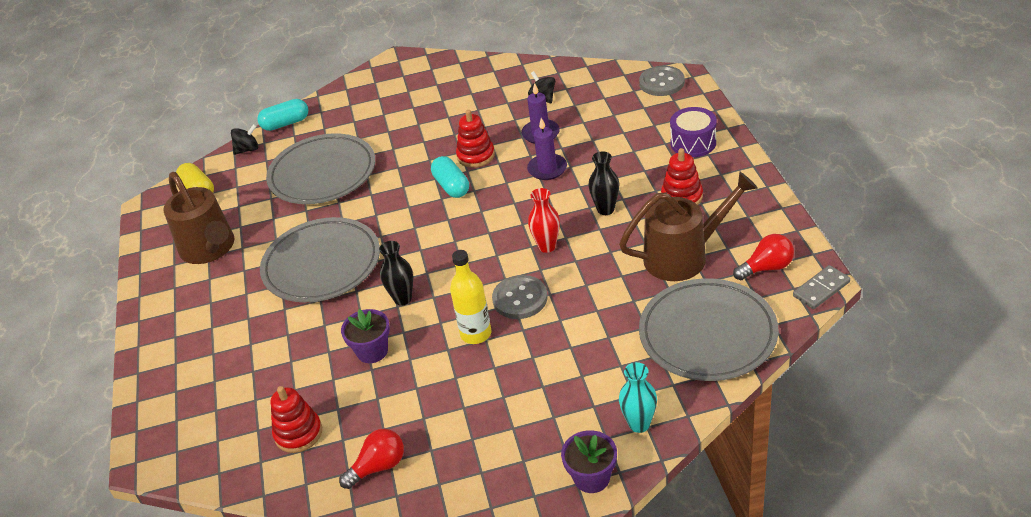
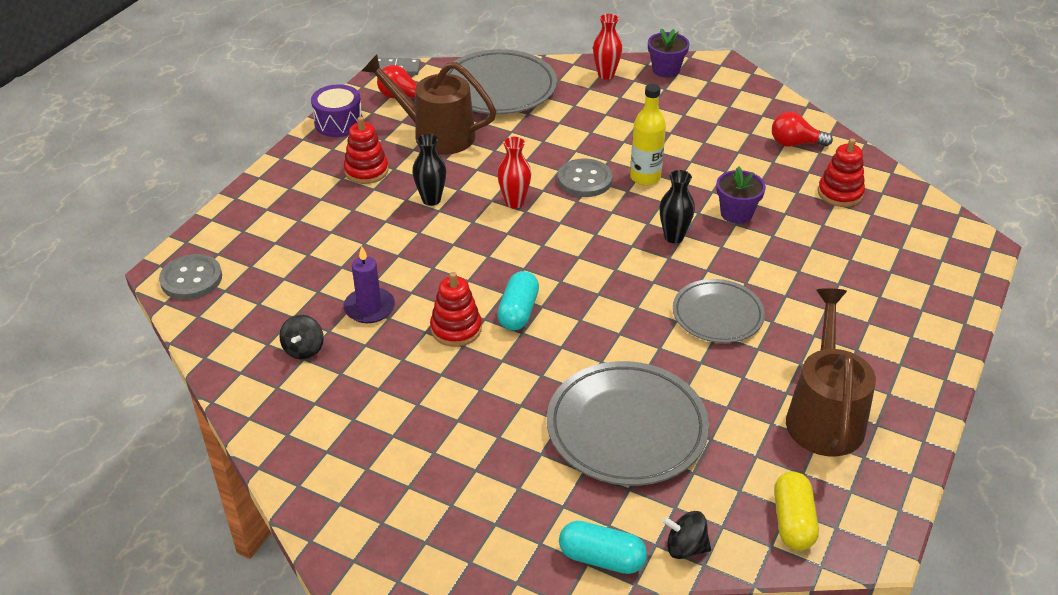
camera: 145 degrees left, 0 degrees up
(322, 265) = (717, 315): grey plate -> grey plate, size x0.63
(547, 169) = (418, 267): purple candle -> none
(639, 424) = (606, 75): turquoise vase -> red vase
(693, 143) = (281, 204): purple drum -> purple drum (339, 123)

